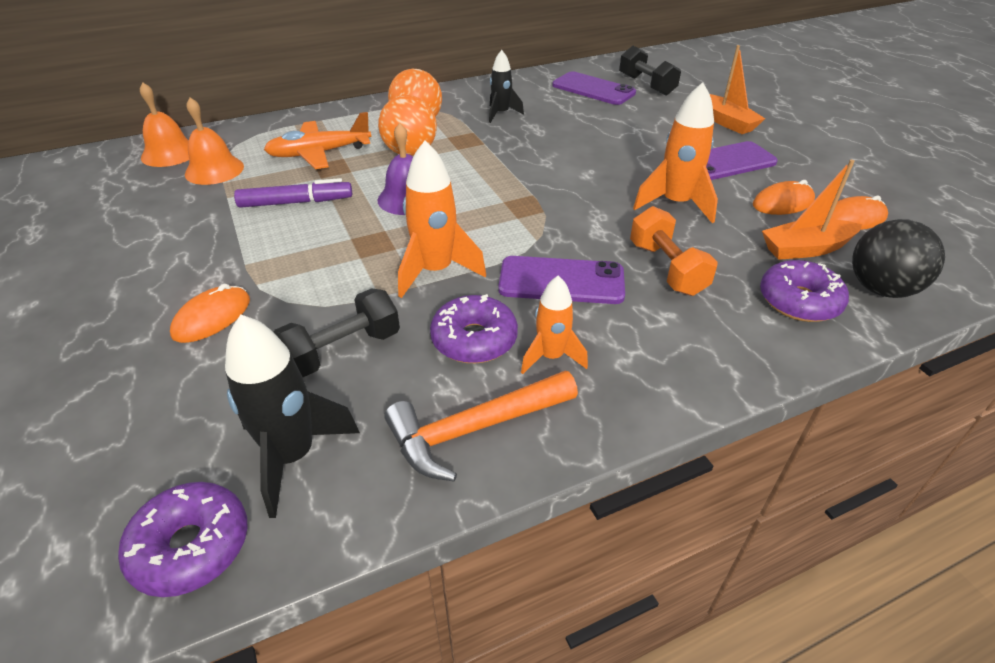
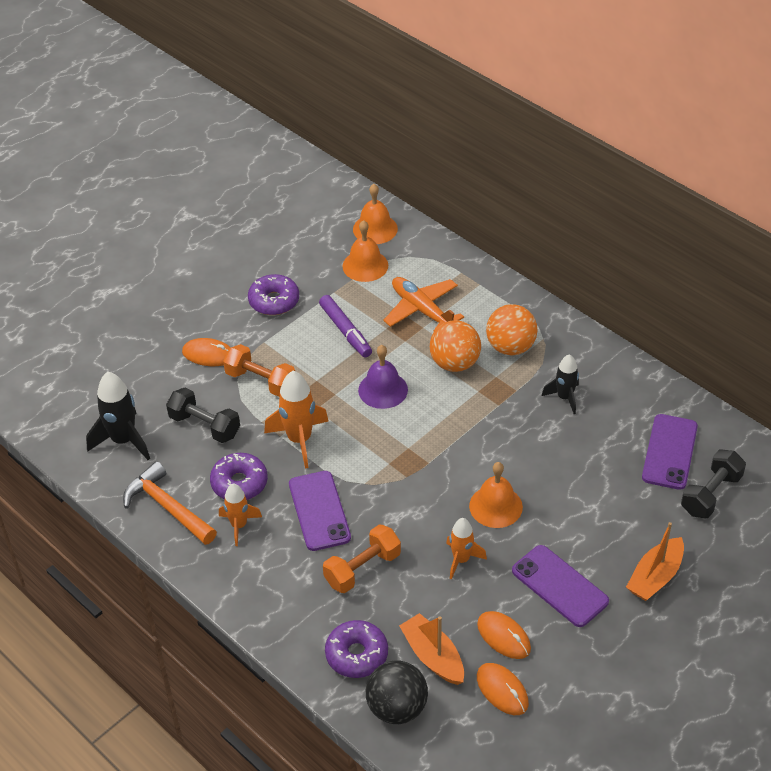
camera: 70 degrees right, 5 degrees up
(191, 546) = (64, 430): purple donut -> purple donut (274, 301)
(309, 281) = (261, 381): none -> orange dumbbell
(613, 171) = (495, 506): none -> orange bell
(675, 204) = (461, 560): orange rocket -> orange rocket, size x0.63

